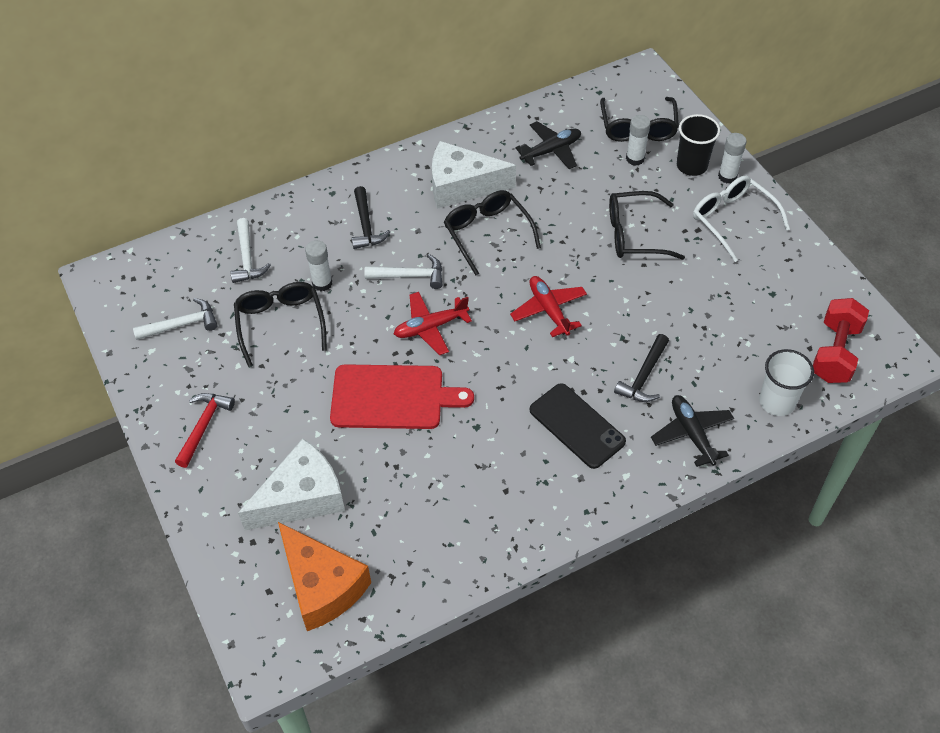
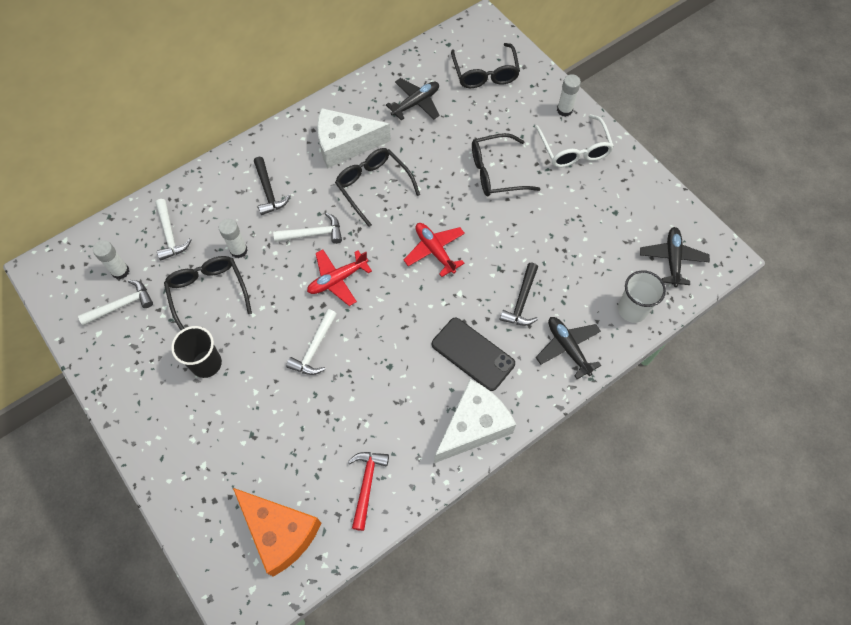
camera: 10 degrees left, 10 degrees up
(204, 426) = (155, 398): red hammer -> red hammer (366, 484)
(302, 497) = (250, 453): white cheese -> white cheese (473, 426)
(392, 397) = (314, 349): red cutting board -> white hammer
(635, 158) = (486, 102): white glue stick -> white glue stick (120, 271)
(691, 166) = (534, 104): black cup -> black cup (206, 364)
(732, 220) = (574, 149): white glasses -> white glasses turned 150 degrees counterclockwise
(835, 353) = (672, 259): red dumbbell -> black plane

